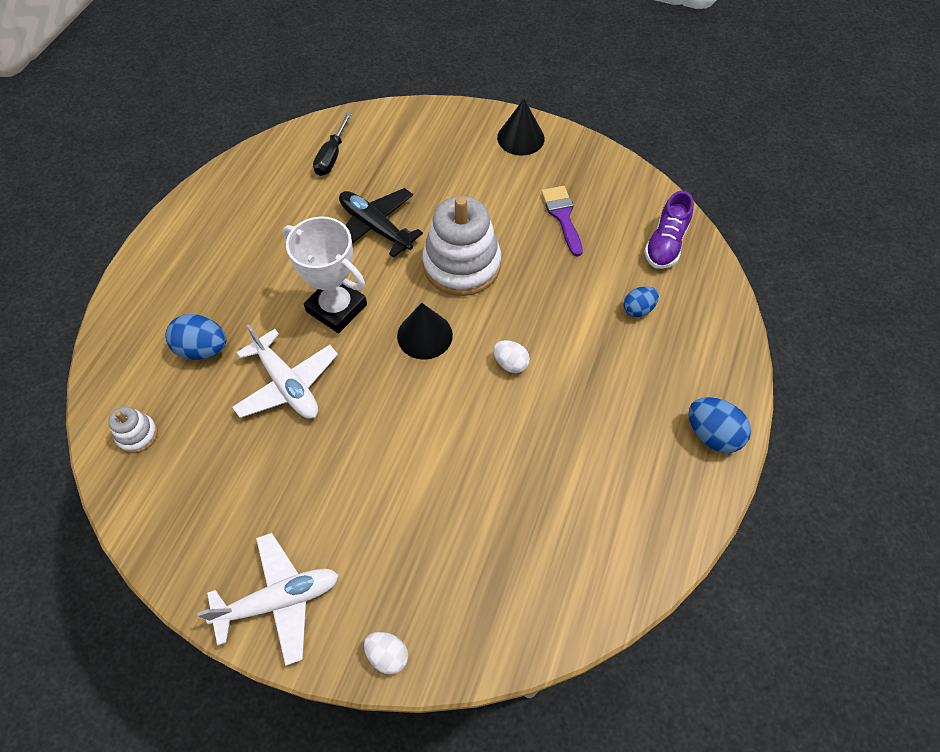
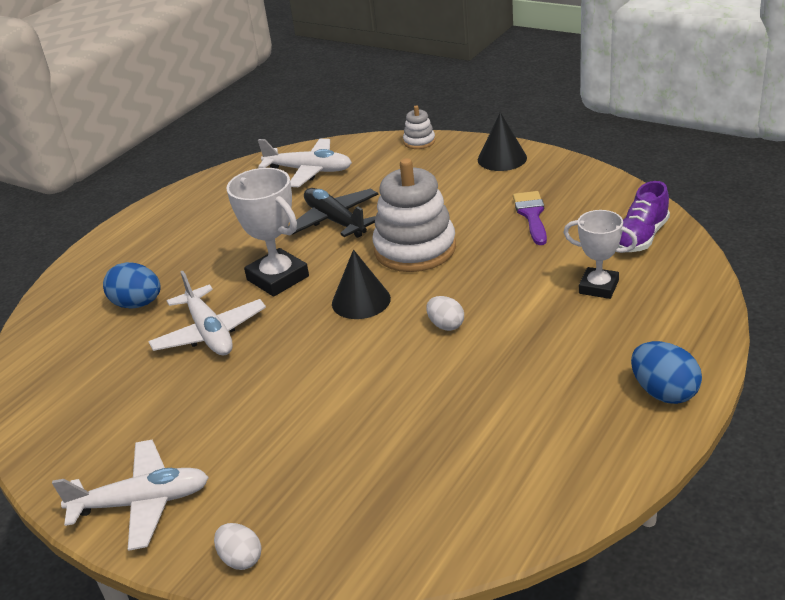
camera: 15 degrees right, 25 degrees down
(137, 435) = (52, 364): white stacking toy -> white stacking toy (419, 142)
(332, 156) = (309, 171): black screwdriver -> white plane
(638, 309) = (598, 287): blue egg -> white trophy

